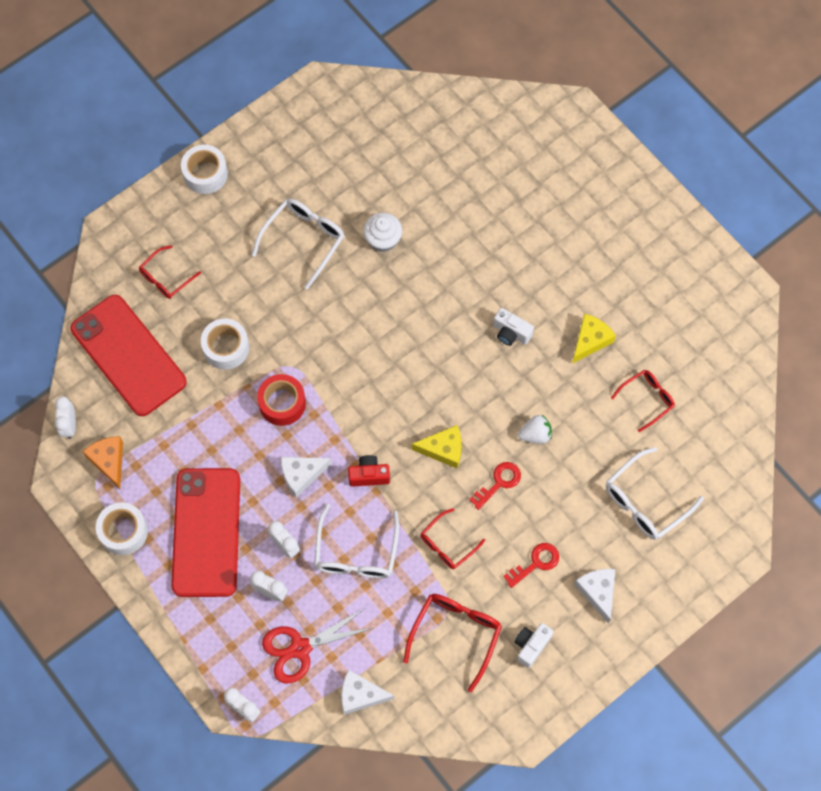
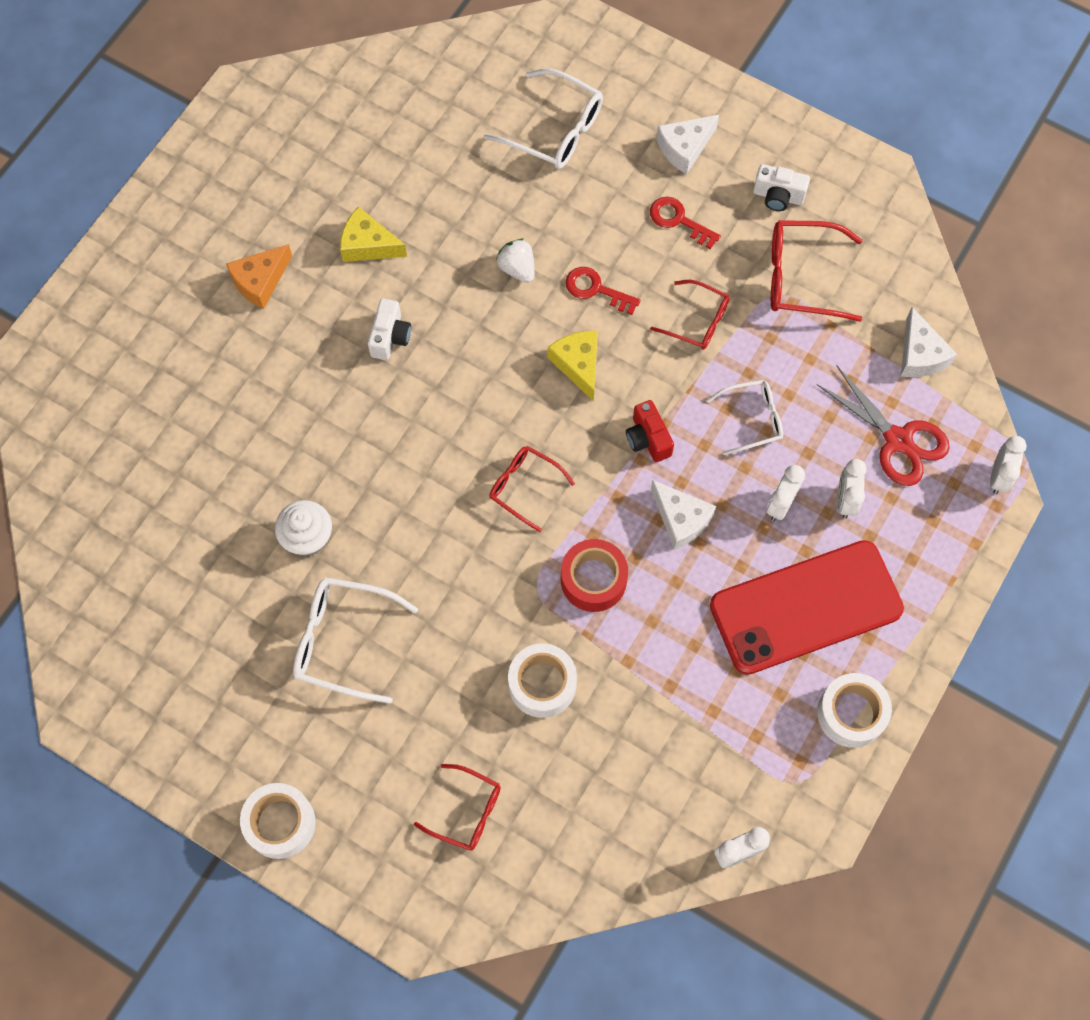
camera: 110 degrees left, 0 degrees up
(109, 461) = (765, 775): orange cheese -> orange cheese (260, 281)
(128, 355) = (604, 814): red phone -> none
(356, 552) = (752, 419): white glasses -> white glasses, size x0.64
(646, 399) = (424, 163): red glasses -> red glasses (525, 487)

